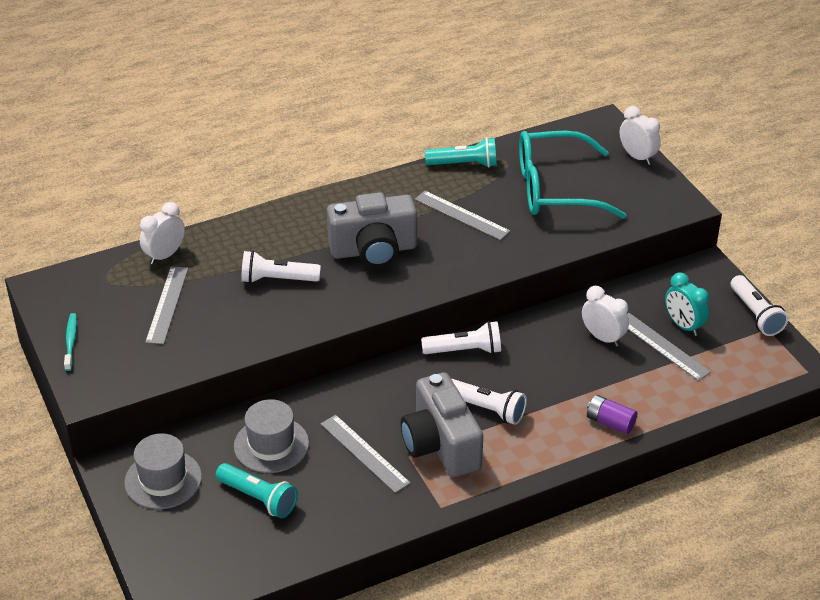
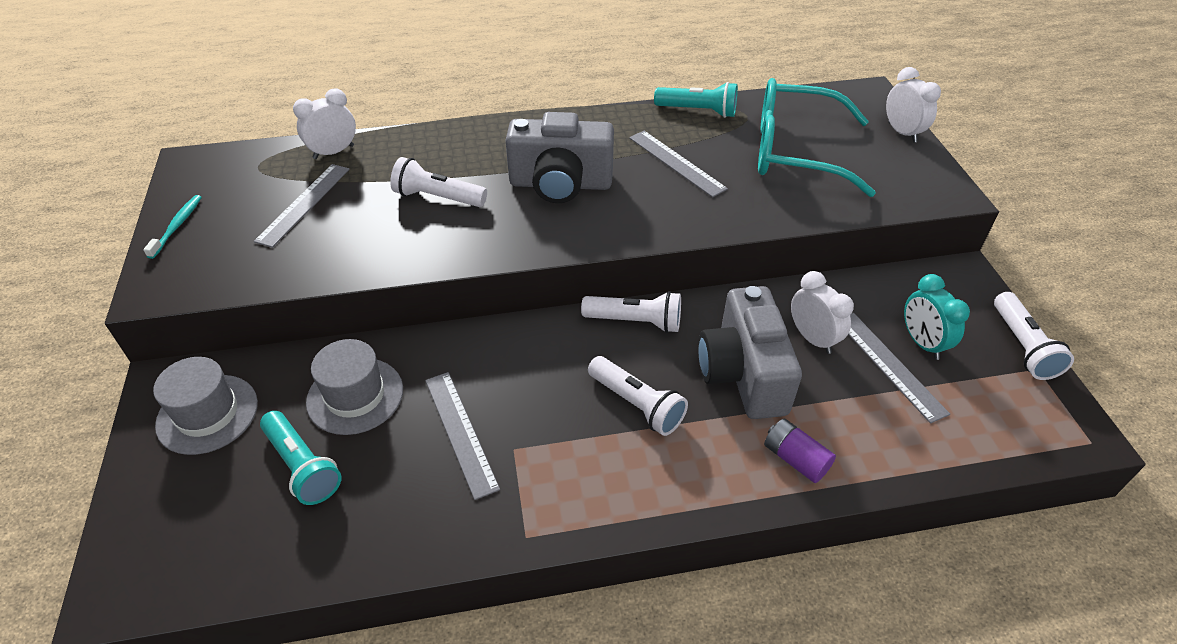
camera: 15 degrees right, 5 degrees up
(440, 445) = (560, 442): grey camera -> grey camera (743, 374)

